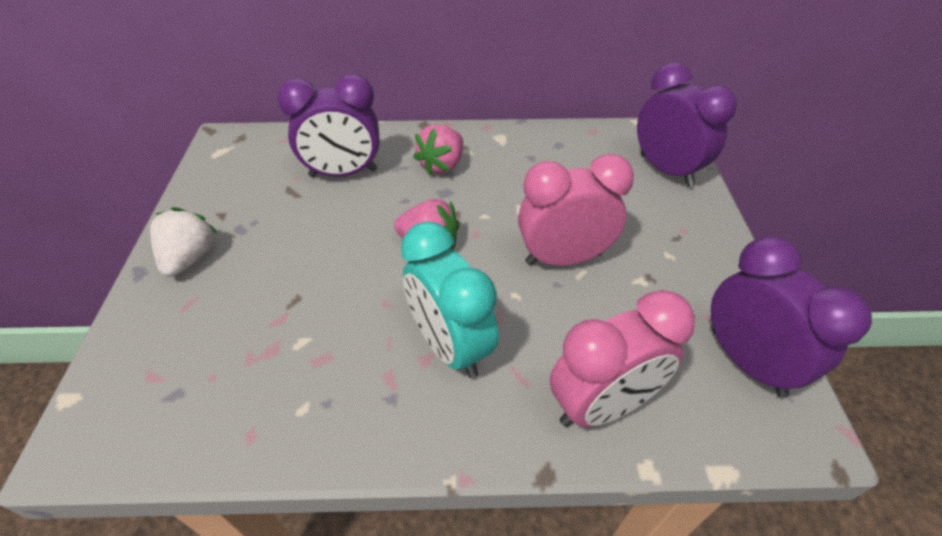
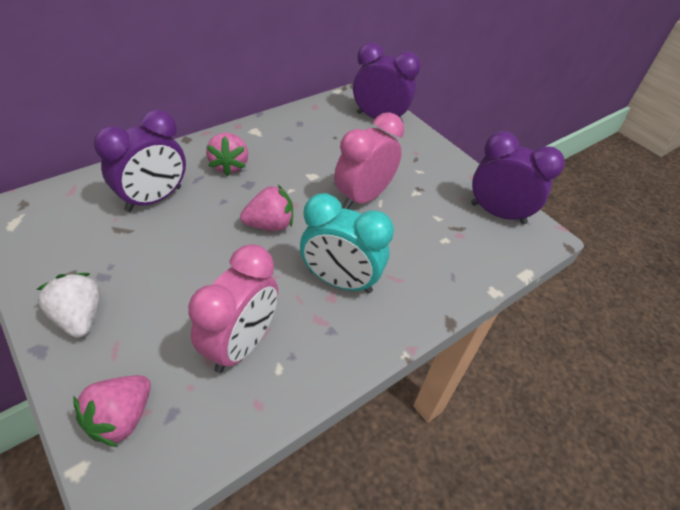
camera: 40 degrees left, 0 degrees up
(136, 372) = (121, 418): none -> pink strawberry
(602, 405) = (449, 271): pink clock -> pink clock (241, 344)

